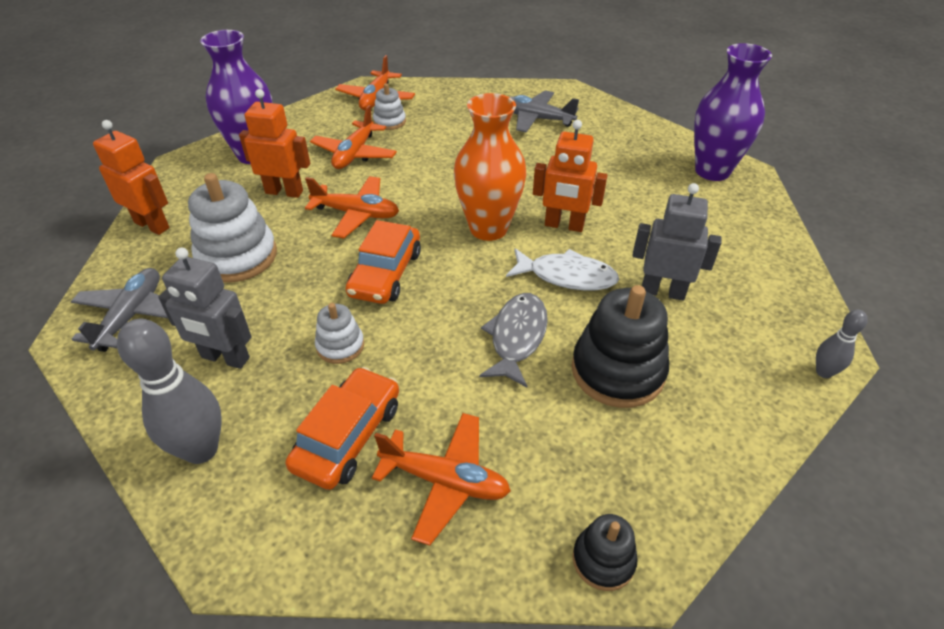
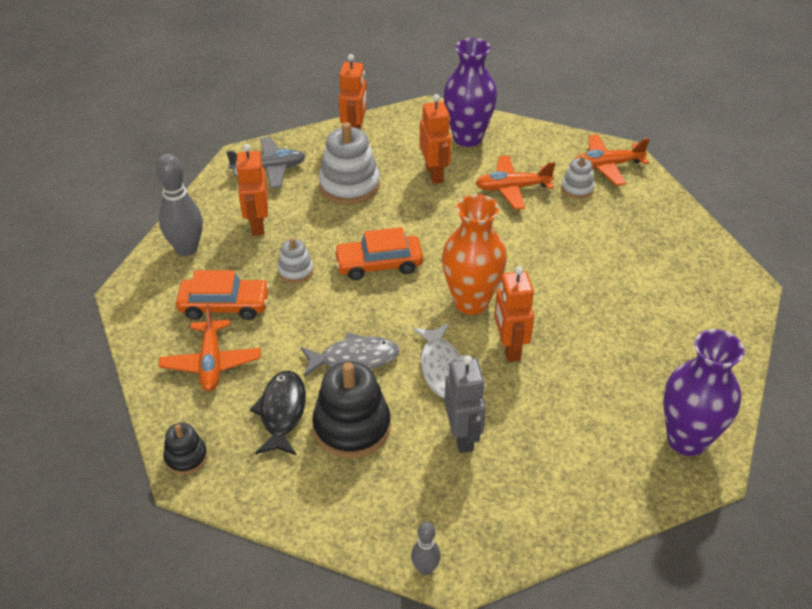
camera: 65 degrees right, 0 degrees up
(225, 358) = (257, 225): grey robot -> orange robot
(356, 214) = (436, 222): orange plane -> none
(536, 119) = (668, 280): grey plane -> none
(568, 428) = (282, 412): none -> black fish

